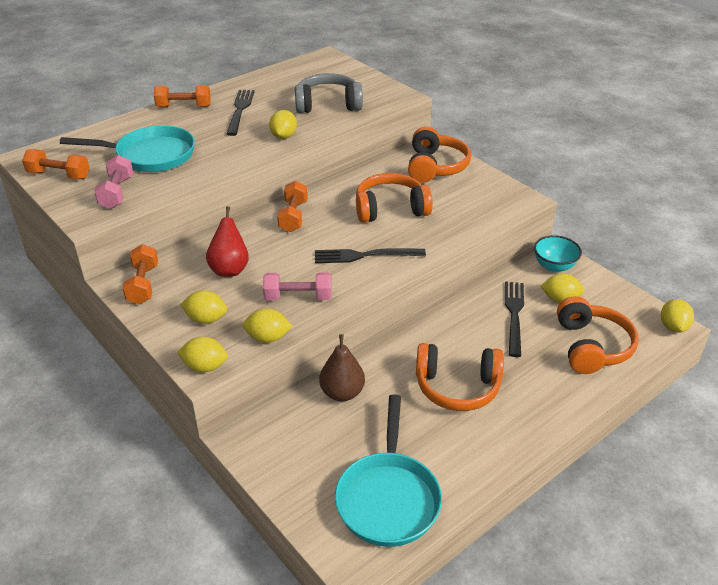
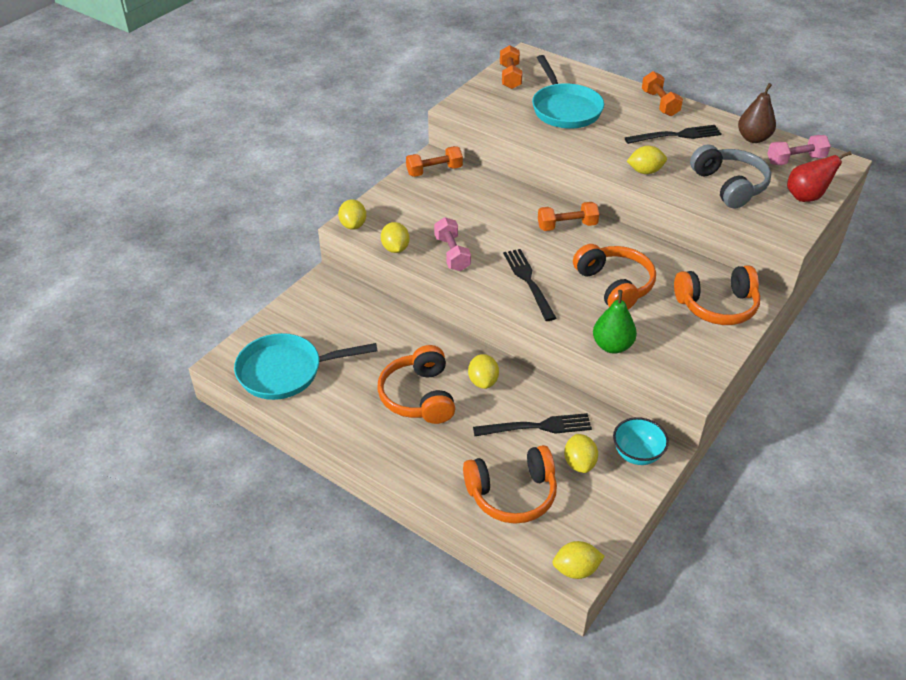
camera: 75 degrees right, 5 degrees up
(117, 193) = (500, 109): pink dumbbell -> pink dumbbell (795, 160)
(206, 319) = (406, 212): yellow lemon -> yellow lemon (483, 381)
(229, 269) = (472, 208): red pear -> red pear (806, 197)
(342, 393) = (388, 325): brown pear -> brown pear (753, 138)
(468, 227) = (612, 346): none -> green pear

